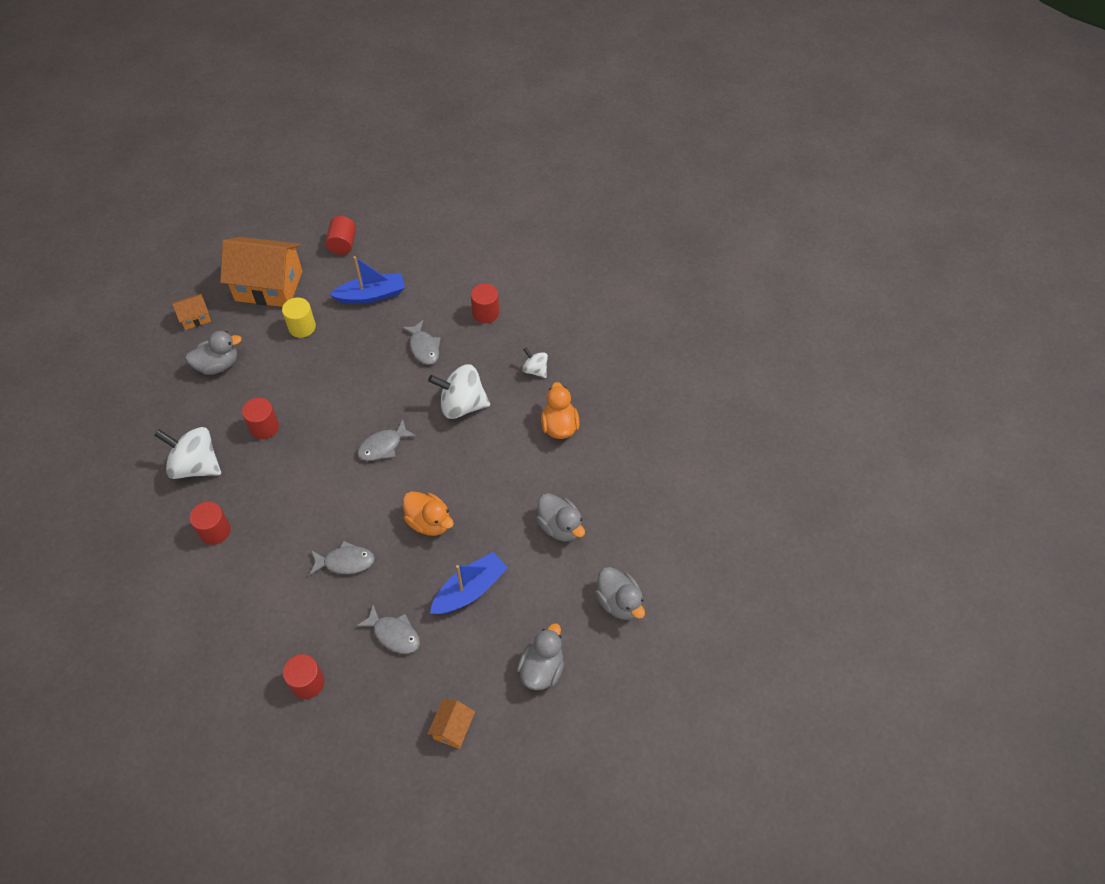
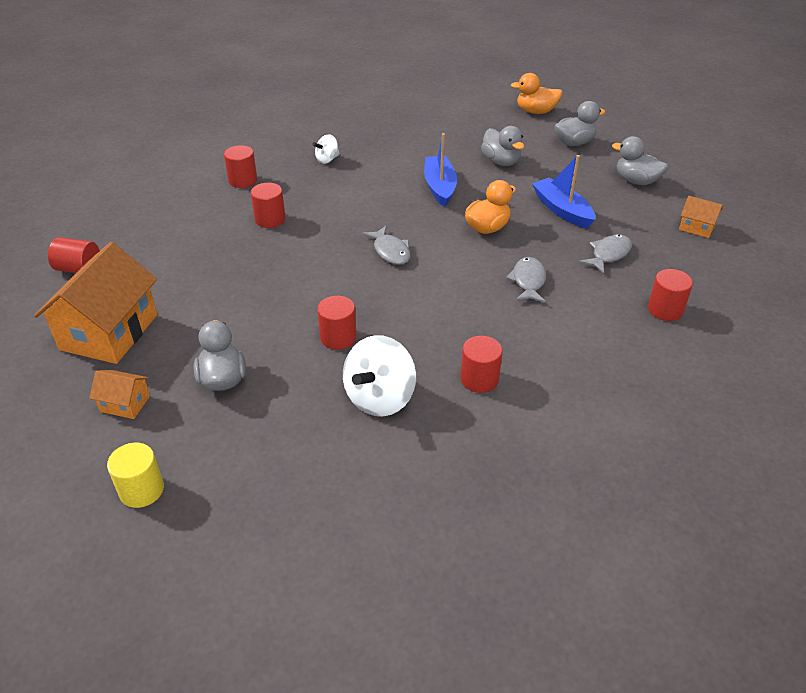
camera: 80 degrees left, 15 degrees down
(195, 317) = (125, 403): orange house -> orange house turned 60 degrees counterclockwise
(302, 327) = (195, 305): yellow cylinder -> yellow cylinder (141, 490)
(371, 295) = (175, 250): blue boat -> blue boat (439, 187)
(424, 347) = (270, 219): grey fish -> red cylinder
(462, 405) = (354, 201): white spinning top -> none
(559, 426) = (395, 153): orange duck -> orange duck (536, 111)
(560, 526) = (501, 162): grey duck -> grey duck turned 90 degrees clockwise

